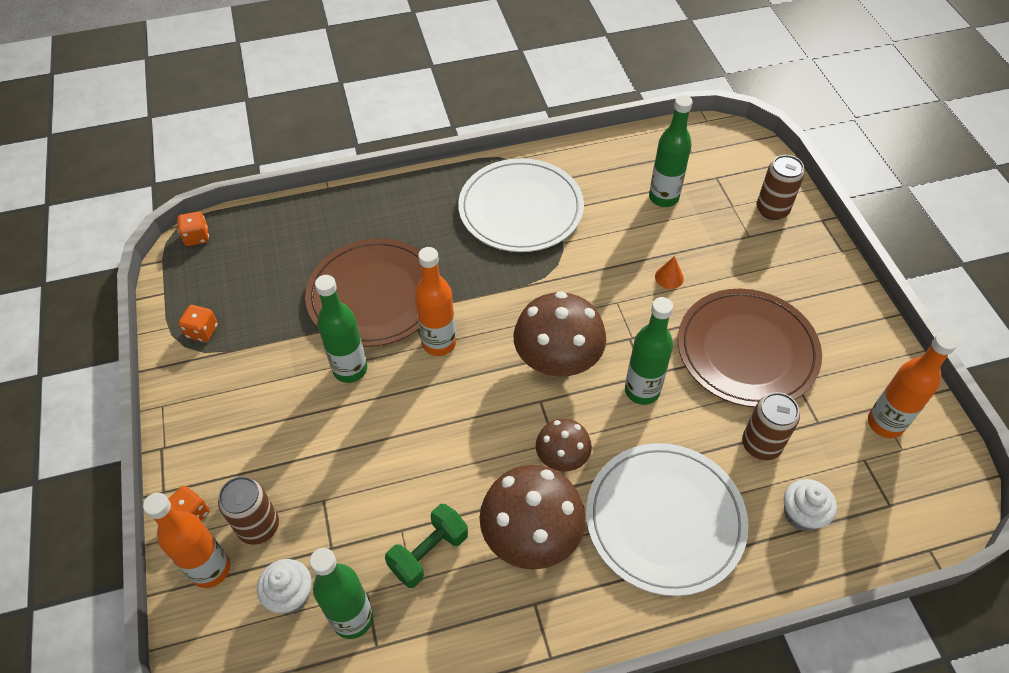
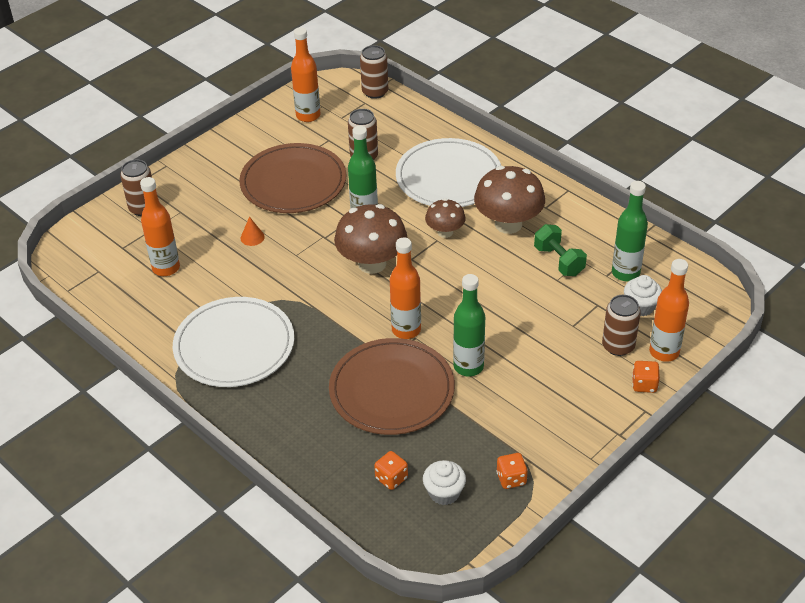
camera: 120 degrees left, 10 degrees down
(197, 237) = (423, 554): orange dice -> orange dice (391, 478)
(429, 553) = (559, 261): green dumbbell -> green dumbbell turned 45 degrees clockwise
(663, 197) = (166, 268): green bottle -> orange bottle
(802, 514) = (399, 130): white cupcake -> white cupcake (444, 493)
(912, 531) = (375, 92): none -> brown can

